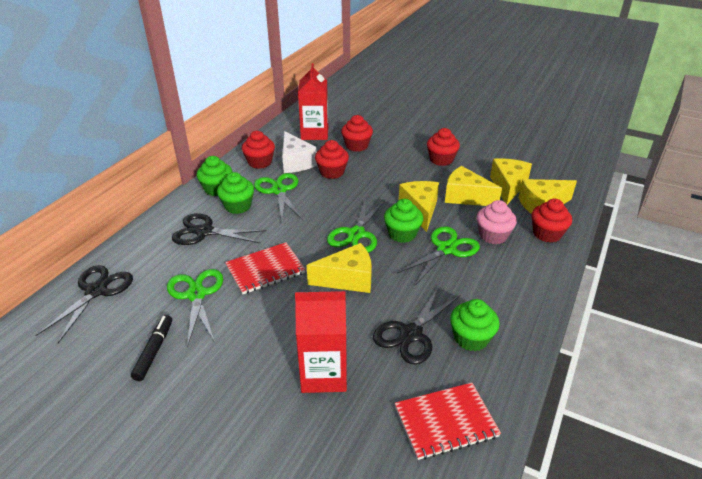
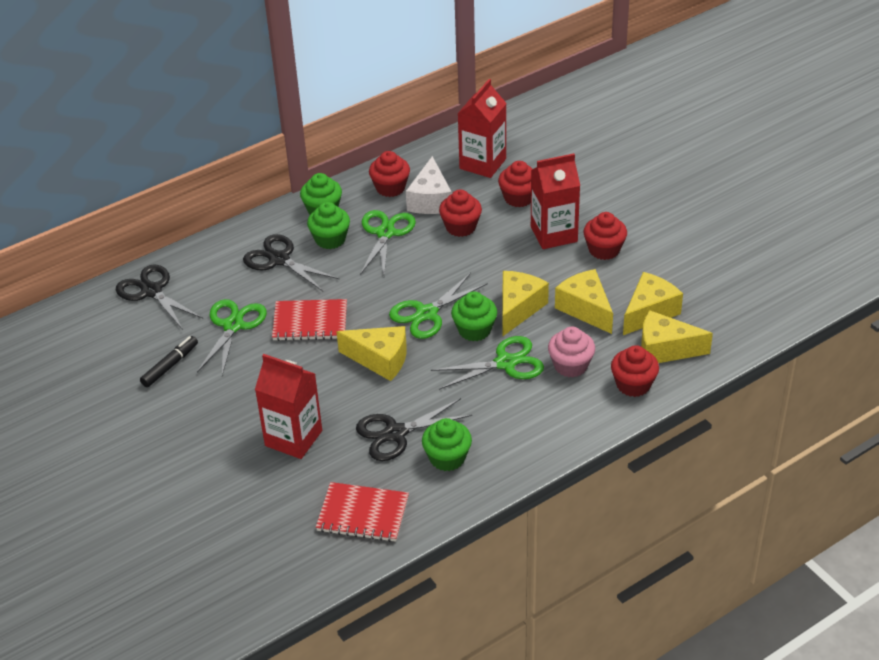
camera: 30 degrees right, 5 degrees up
(97, 291) = (151, 291): black scissors -> black scissors turned 90 degrees counterclockwise
(400, 160) = (554, 234): none -> red carton

